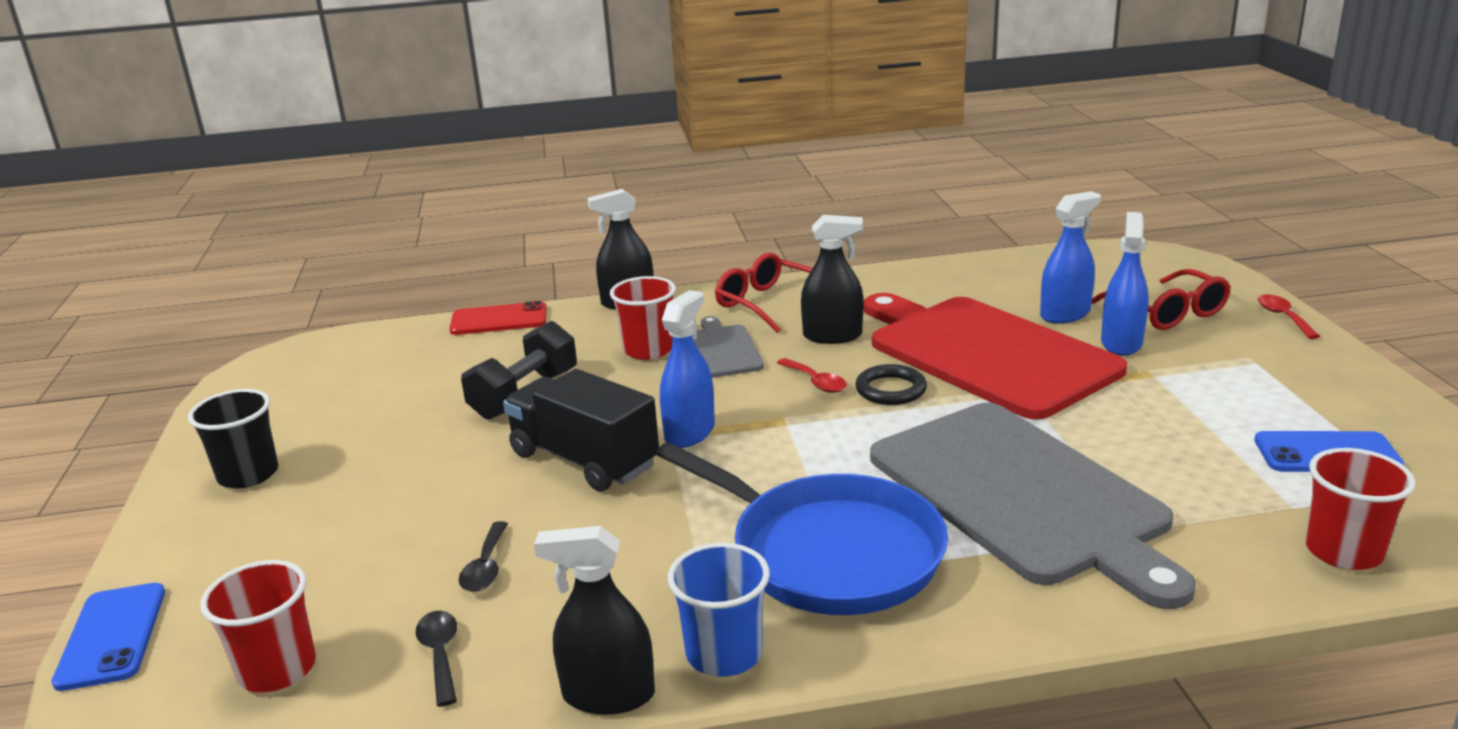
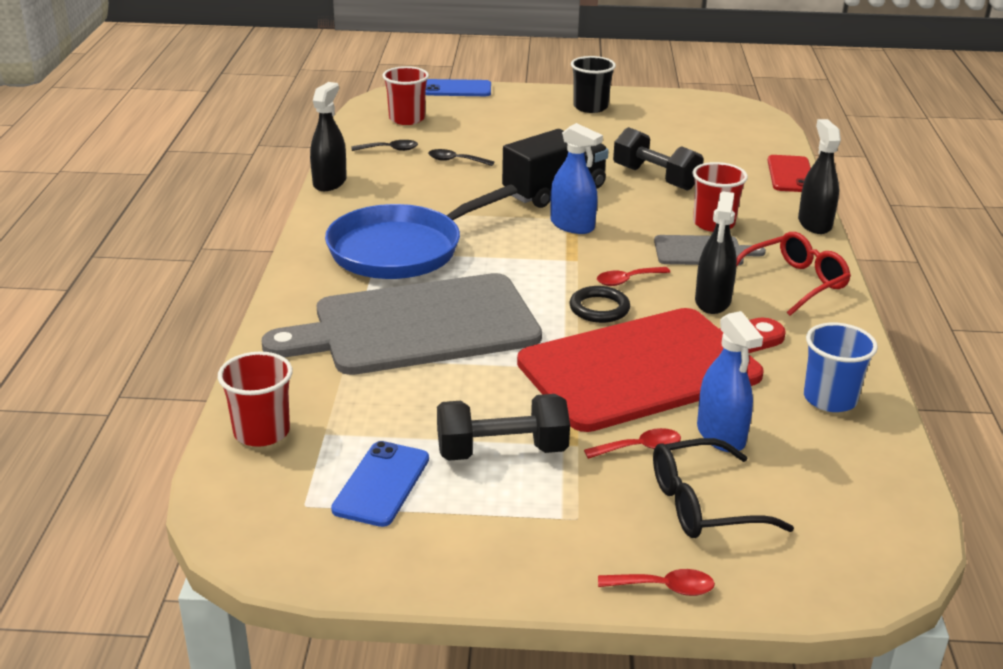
camera: 100 degrees right, 5 degrees up
(724, 654) = (336, 210): blue cup -> blue cup (830, 399)
(1121, 343) = (640, 448): blue spray bottle -> red spoon
(1168, 313) = (703, 504): red glasses -> black glasses
(1200, 402) = (502, 451): none -> black dumbbell

